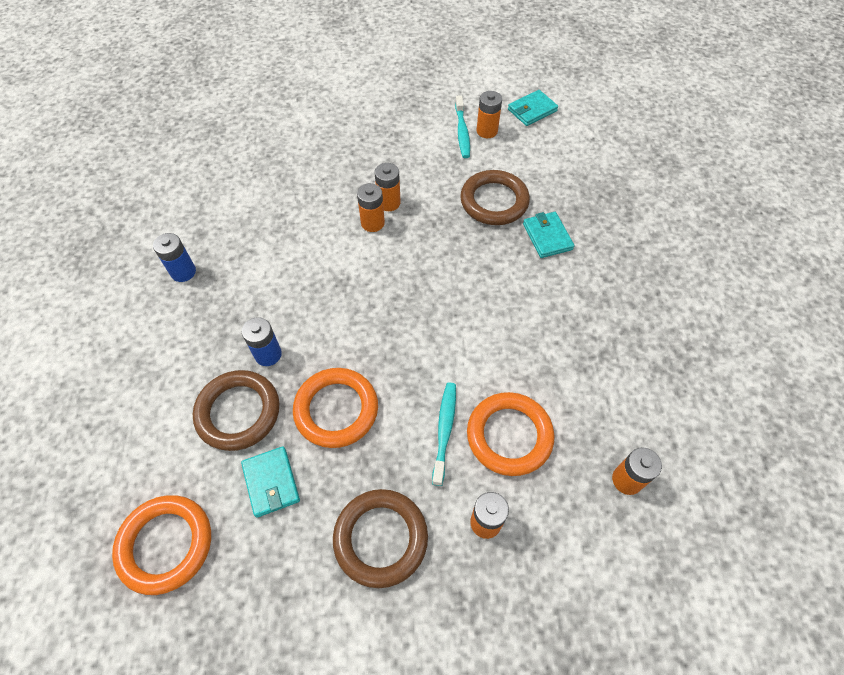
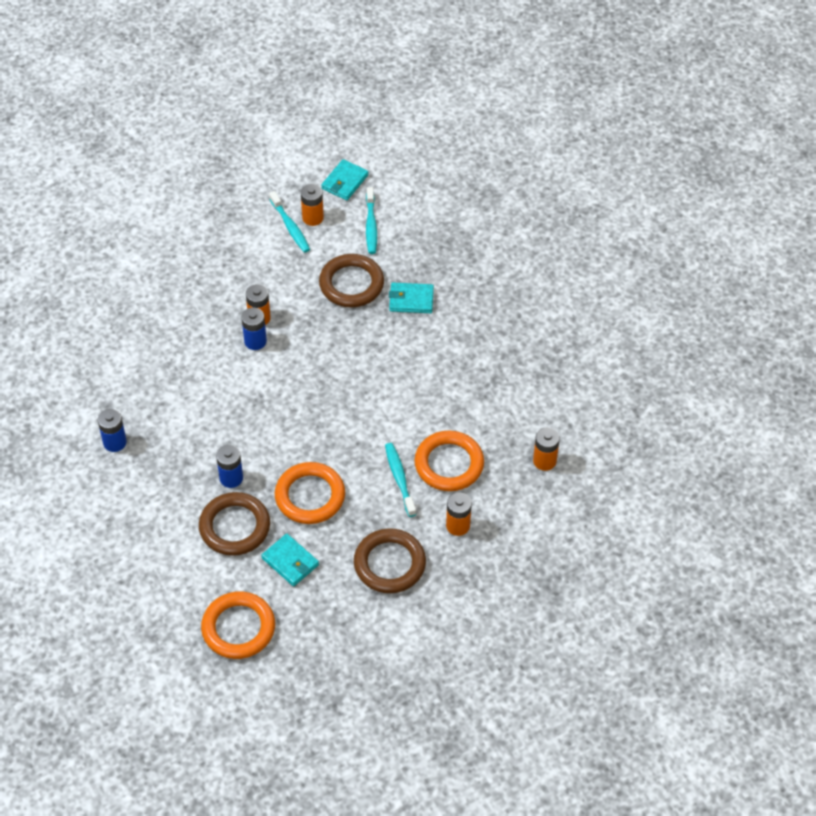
camera: 25 degrees left, 5 degrees down
(372, 223) = (255, 341): orange battery -> blue battery
(539, 155) = (371, 226): none -> turquoise toothbrush
(547, 237) = (411, 300): turquoise wallet -> turquoise wallet turned 45 degrees counterclockwise

